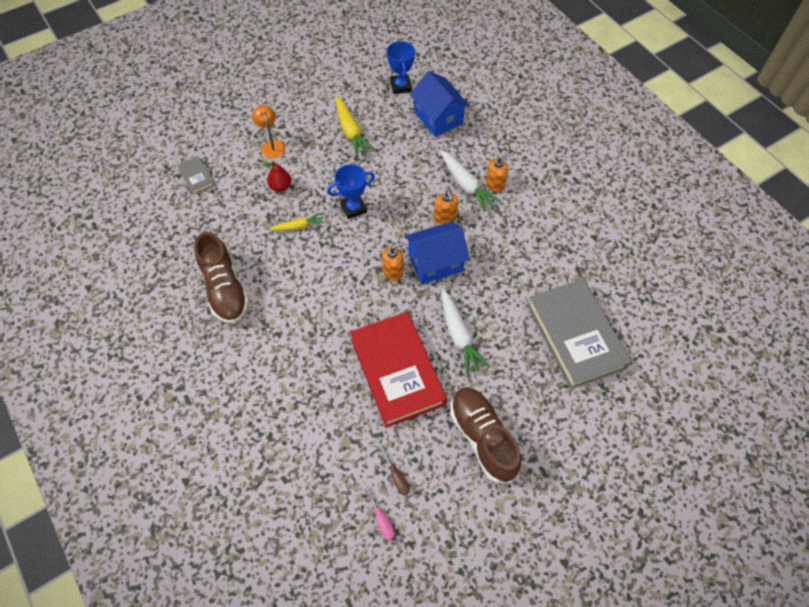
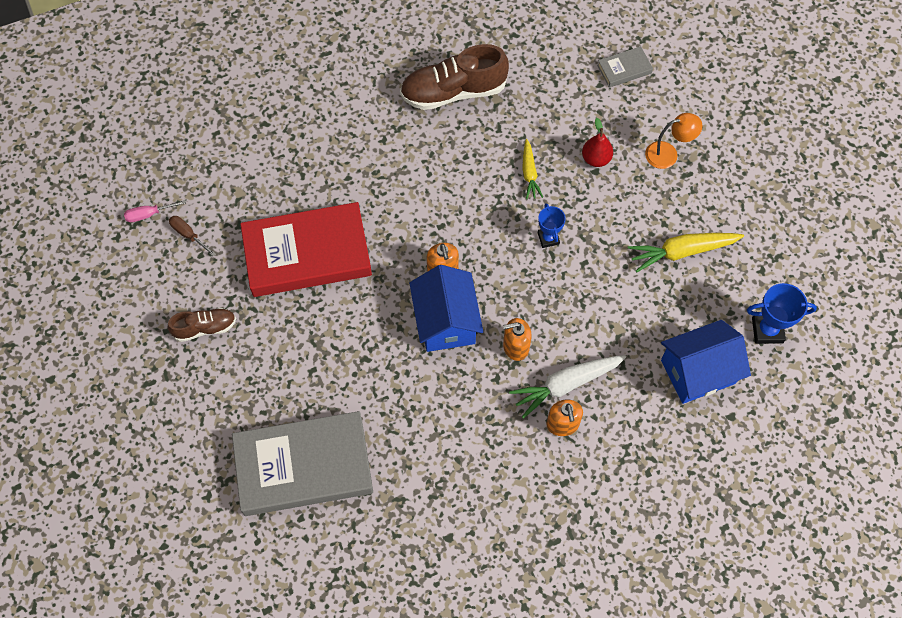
camera: 100 degrees right, 5 degrees up
(353, 208) = (548, 238): blue trophy -> blue trophy, size x0.66
(396, 476) = (188, 234): brown screwdriver -> brown screwdriver turned 60 degrees clockwise
(459, 335) = (336, 329): white carrot -> none
(482, 438) = (205, 328): brown shoe -> brown shoe, size x0.55

